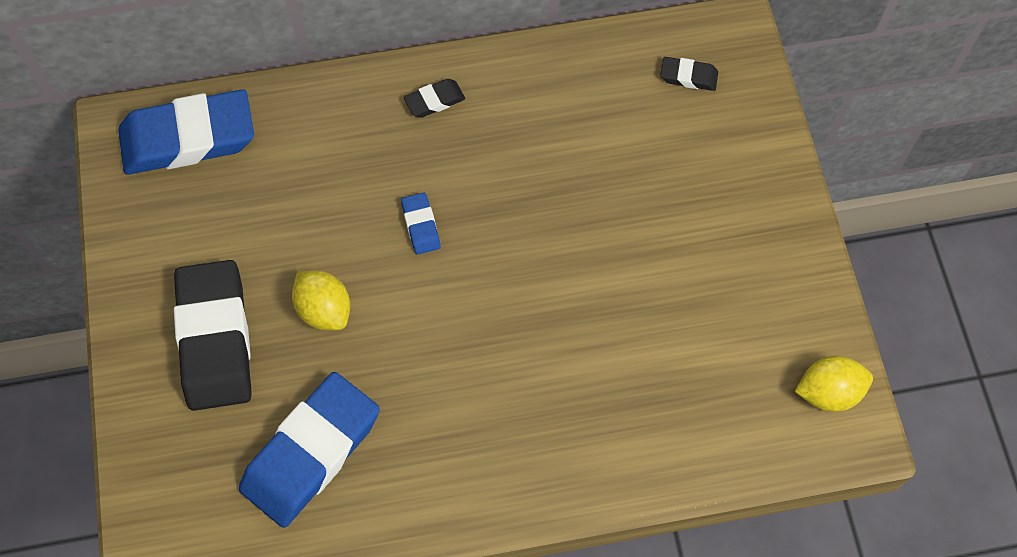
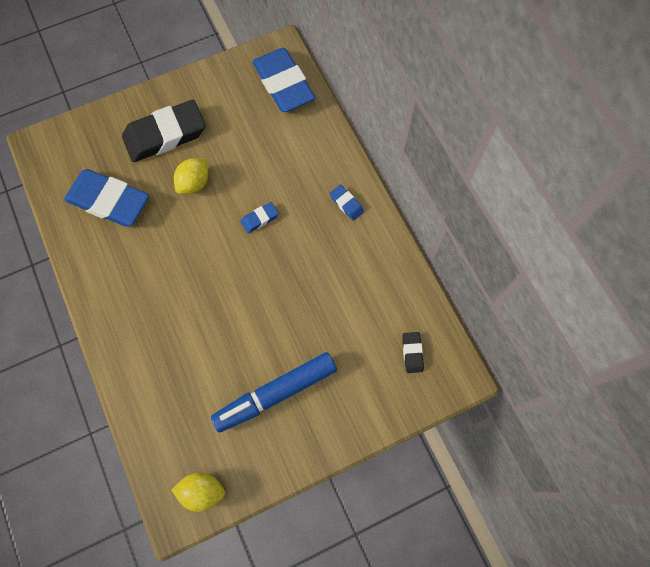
camera: 75 degrees right, 5 degrees up
(434, 101) = (346, 204): black eraser -> blue eraser
(706, 264) = (275, 393): none -> blue marker
(828, 392) = (202, 491): yellow lemon -> yellow lemon turned 60 degrees counterclockwise

